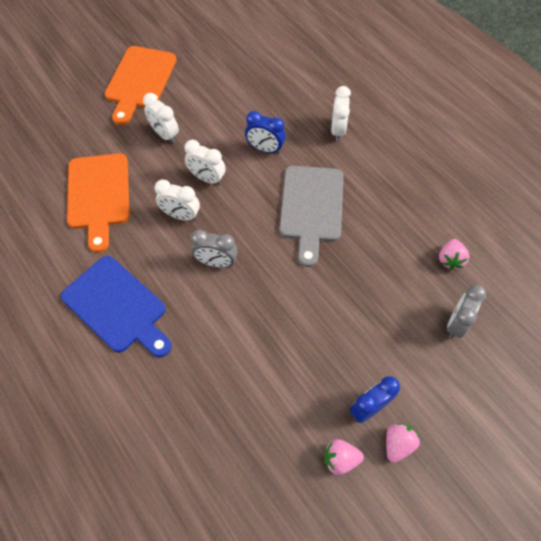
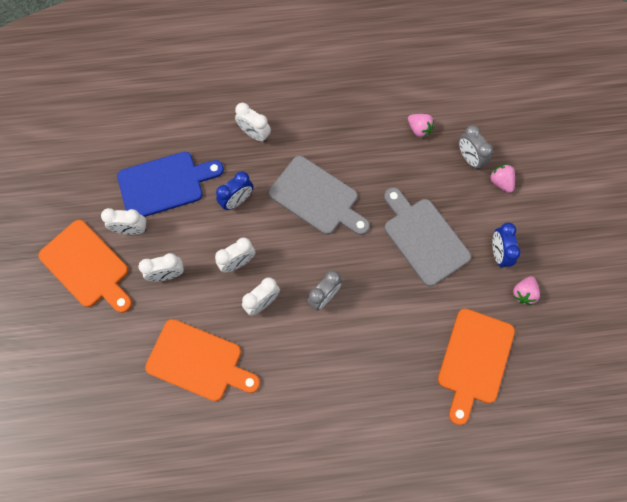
camera: 60 degrees left, 10 degrees up
(117, 307) = (320, 393): blue cutting board -> blue cutting board (165, 184)
(189, 92) = (131, 229): none -> white clock
(230, 441) = (474, 360): none -> orange cutting board
(334, 322) = (423, 238): none -> grey cutting board
(398, 444) = (532, 250): pink strawberry -> pink strawberry (500, 182)

